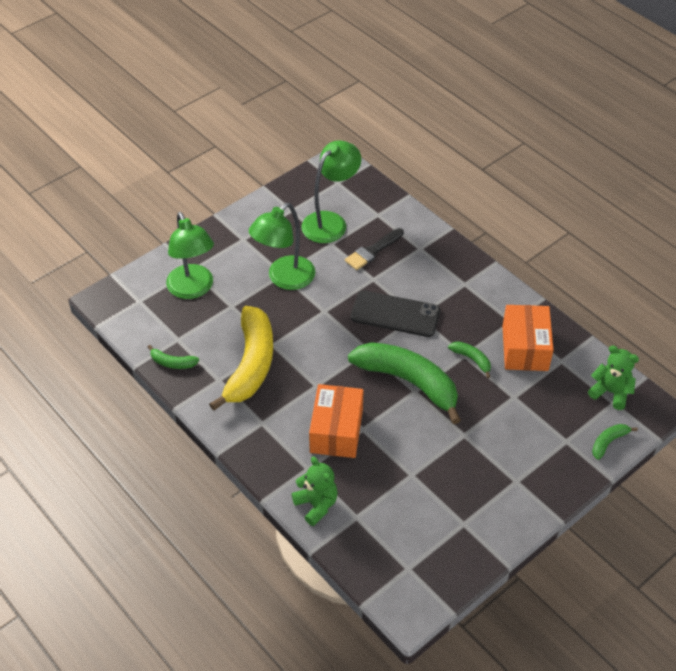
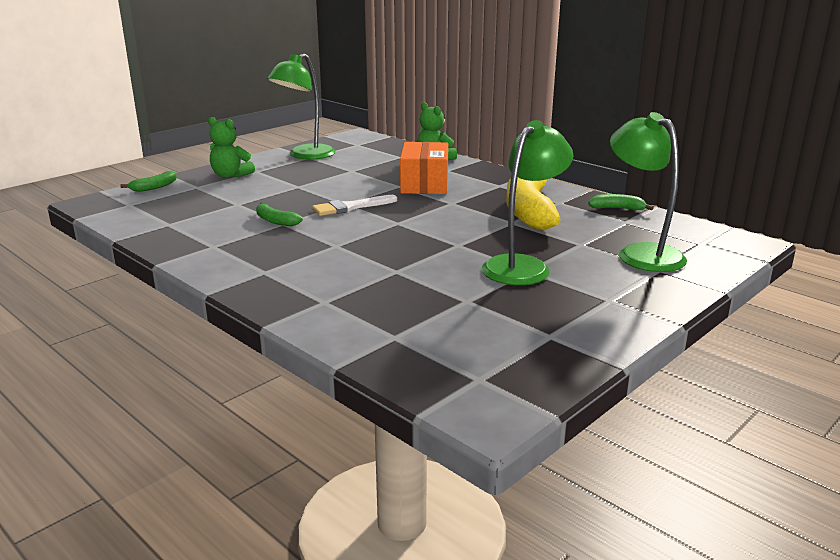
camera: 175 degrees right, 25 degrees down
(330, 222) = (476, 324): green lamp -> green lamp (305, 155)
(373, 251) = (400, 295): black brush -> none
(395, 314) = (365, 245): black phone -> none
(408, 382) = (351, 207): green banana -> white brush
(525, 348) = (207, 229): orange box -> none
(610, 392) = (127, 209): green teddy bear -> green teddy bear (230, 175)

